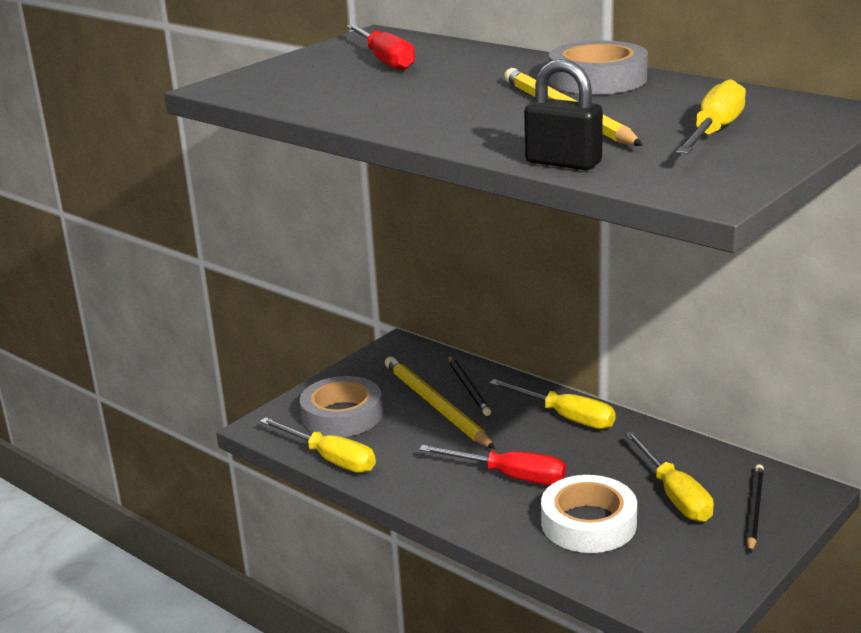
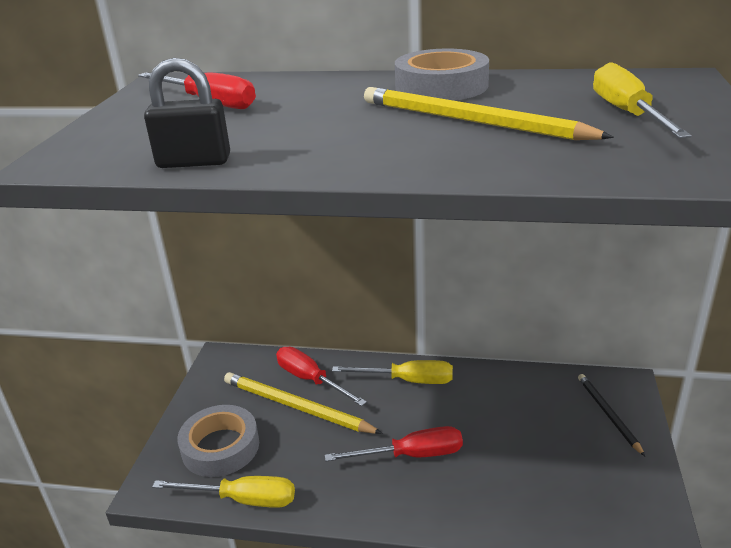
camera: 30 degrees left, 5 degrees up
(468, 388) = (310, 380): black pencil -> red screwdriver
(563, 163) = (560, 171): black padlock -> black padlock (194, 162)
(588, 523) = (509, 477): white tape -> none
(674, 495) = (545, 423): yellow screwdriver -> none

